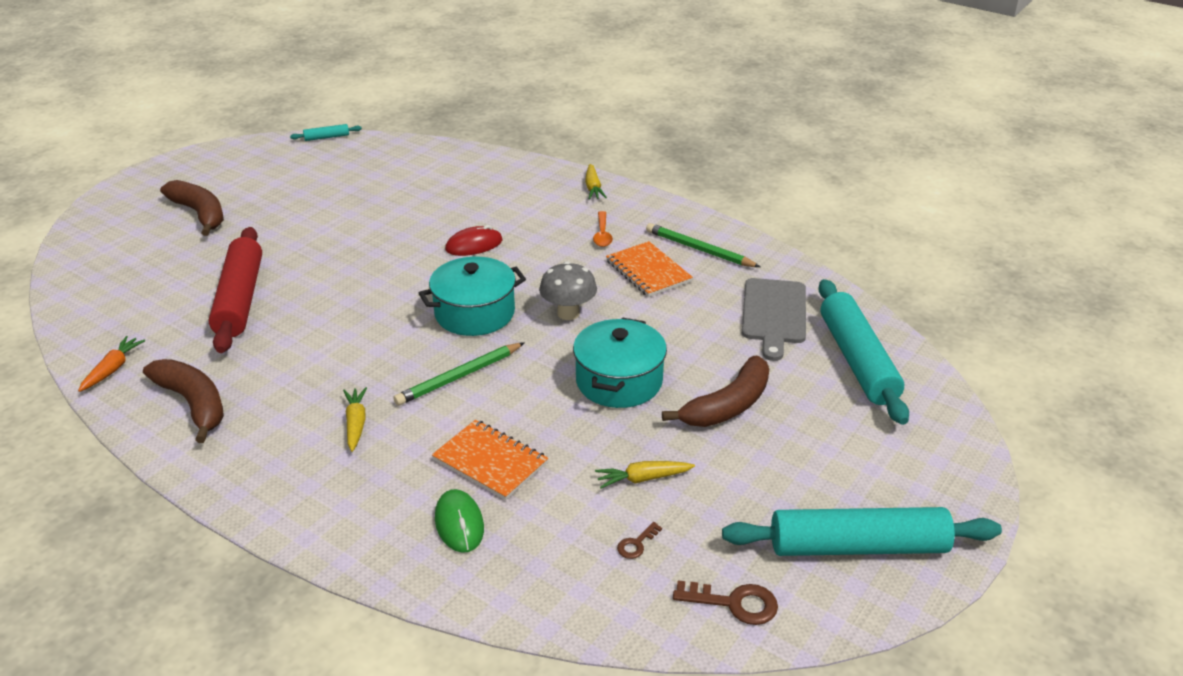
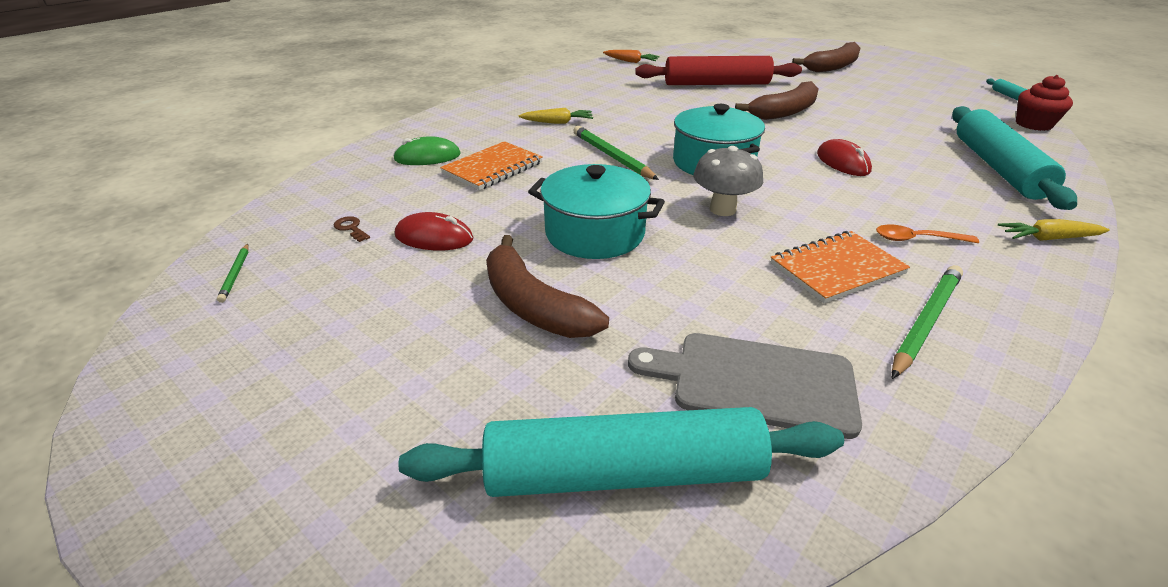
camera: 95 degrees right, 0 degrees up
(193, 404) = (592, 80): brown banana -> brown banana (785, 112)
(395, 144) = (1033, 124): none -> red cupcake
(643, 479) = (434, 237): yellow carrot -> red mouse
(734, 603) = (236, 274): brown key -> green pencil
(858, 547) = (229, 379): turquoise rolling pin -> turquoise rolling pin (997, 167)

